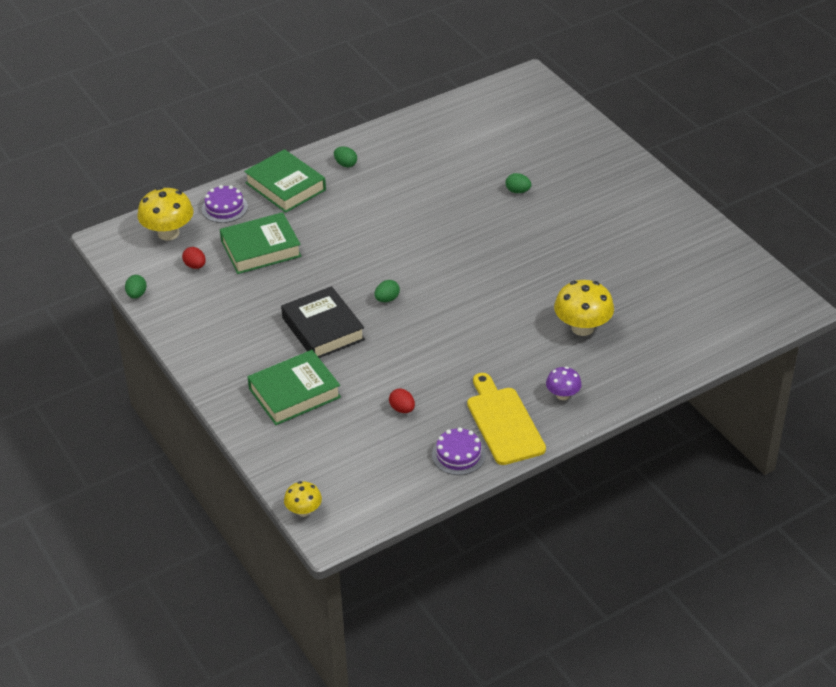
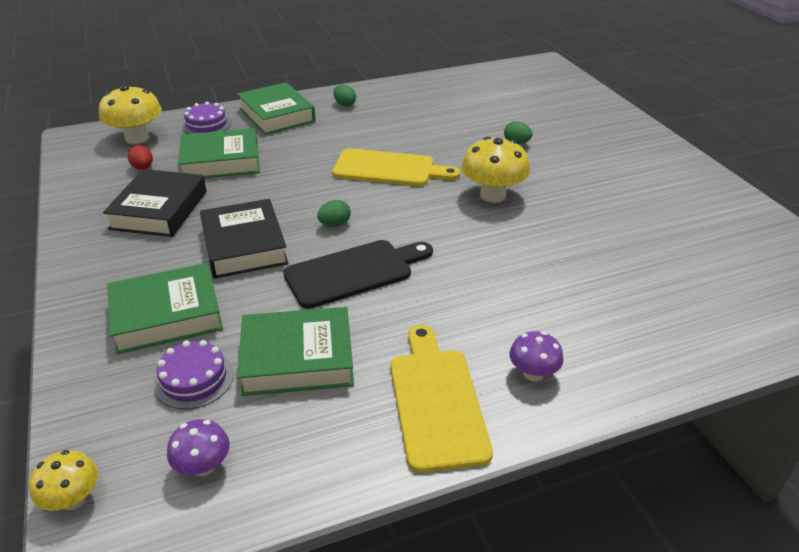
camera: 10 degrees right, 5 degrees down
(136, 294) = (63, 186): green egg -> none
(236, 306) = (159, 210): none -> black book
(372, 482) = (203, 466): none -> purple mushroom
(402, 409) = (297, 358): red egg -> green book
(413, 237) = (389, 169): none -> yellow cutting board
(417, 339) = (354, 272): none -> black cutting board
(458, 455) = (353, 442): purple cake -> purple cake (194, 379)
(582, 328) = (573, 287): yellow mushroom -> yellow mushroom (492, 195)

